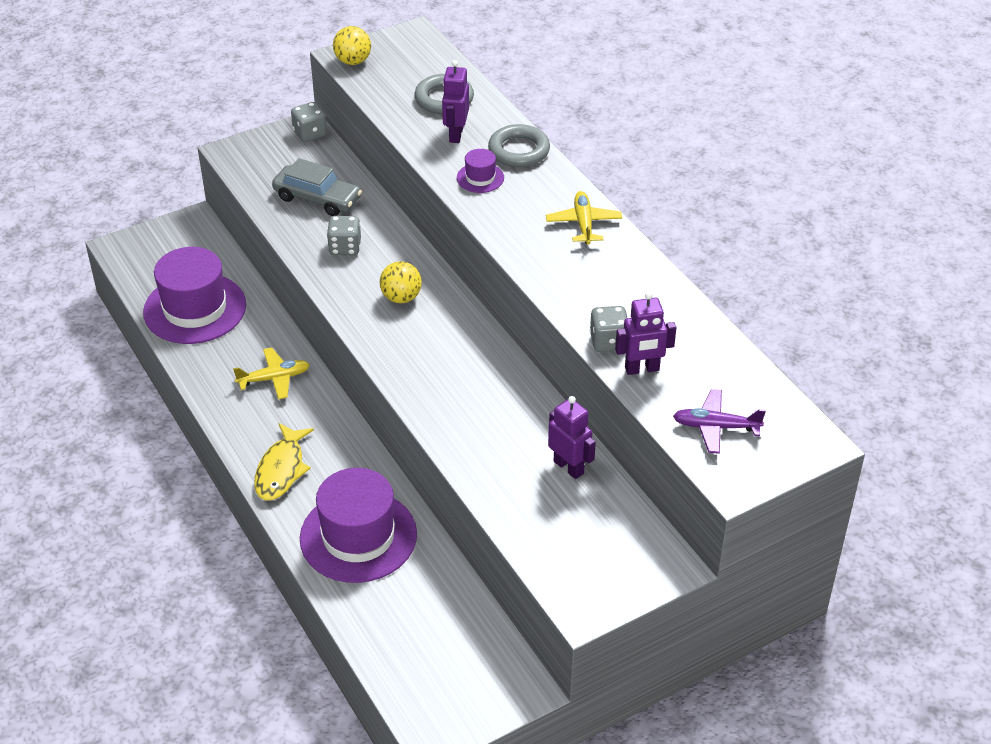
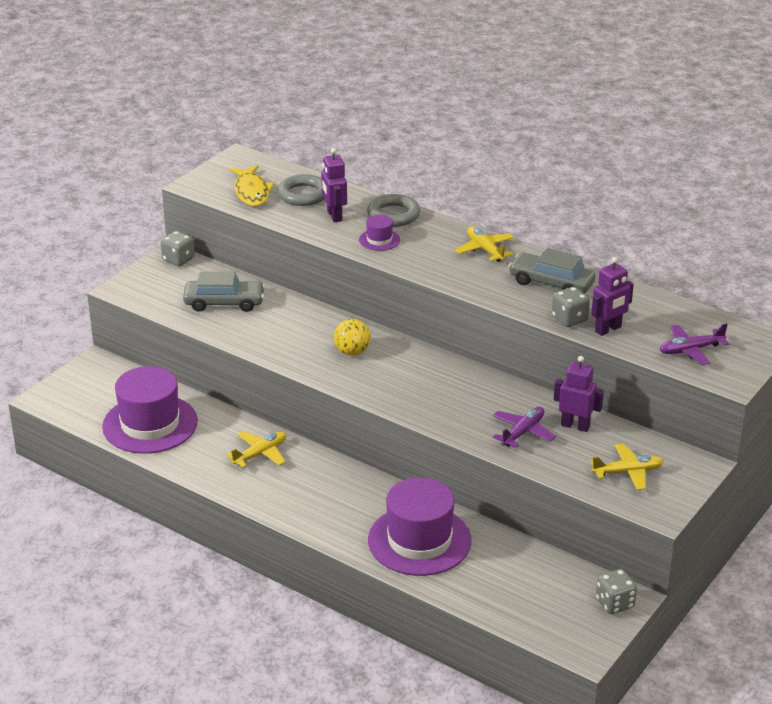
camera: 25 degrees left, 10 degrees down
(281, 469) = (319, 515): yellow fish -> yellow fish (251, 192)
(345, 247) = (276, 330): grey dice -> grey dice (614, 603)
(353, 61) = (205, 186): yellow ball -> none
(506, 456) = (523, 432): none -> purple plane
(583, 546) = (628, 472): none -> yellow plane
(624, 289) = (551, 283): none -> grey car

